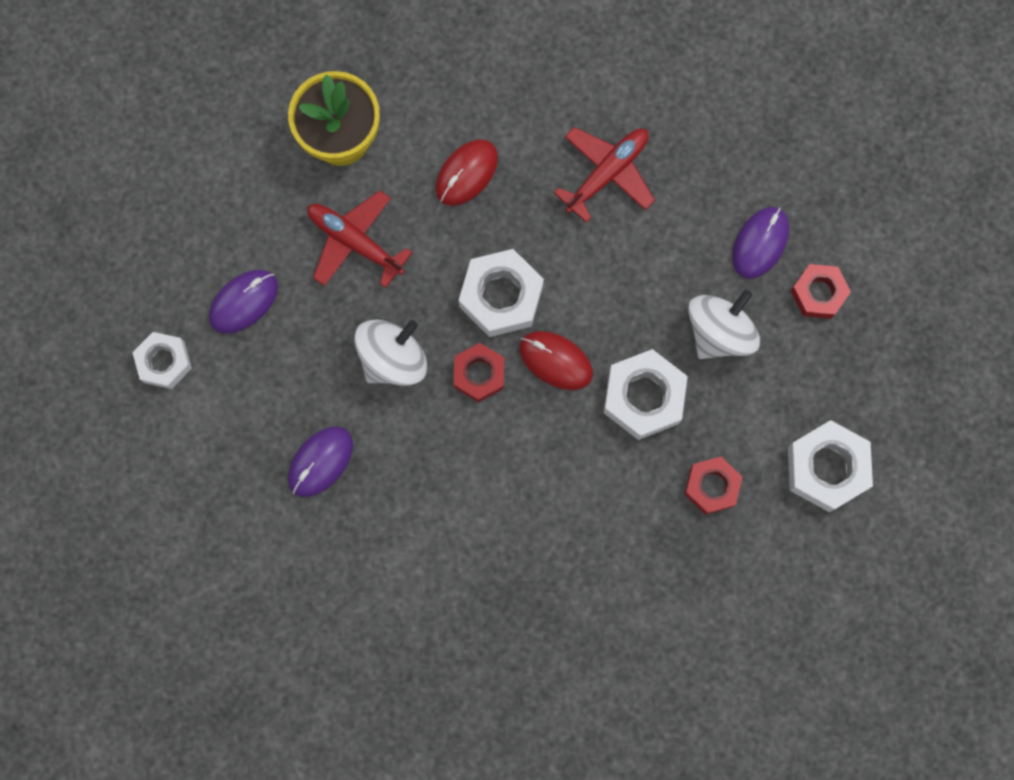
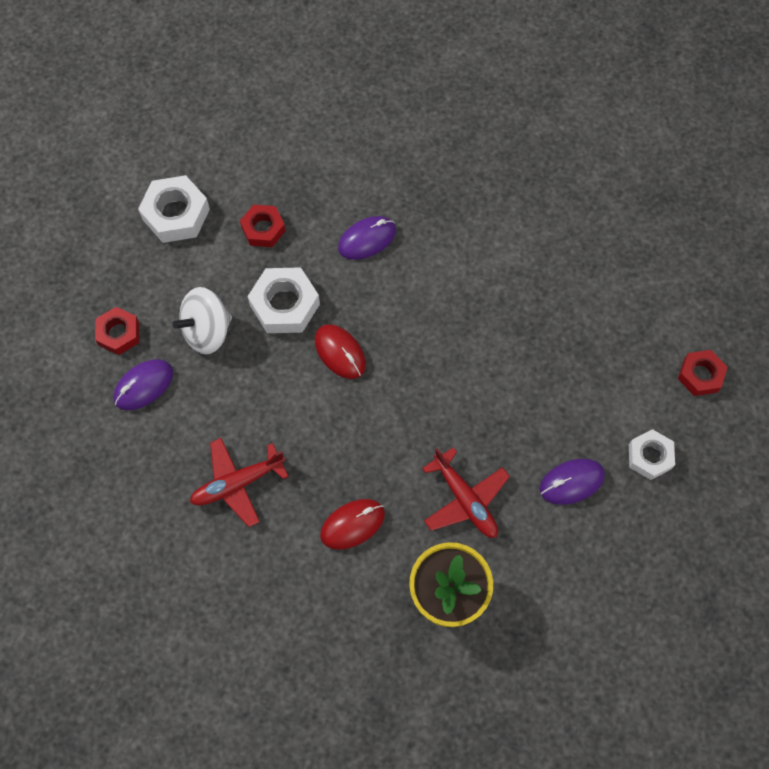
camera: 160 degrees left, 10 degrees down
(320, 462) = (546, 340): purple mouse -> purple mouse (367, 239)
(393, 359) = (465, 396): white spinning top -> none
(479, 374) = (402, 363): red nut -> red nut (700, 375)
(501, 296) = (362, 415): white nut -> none

